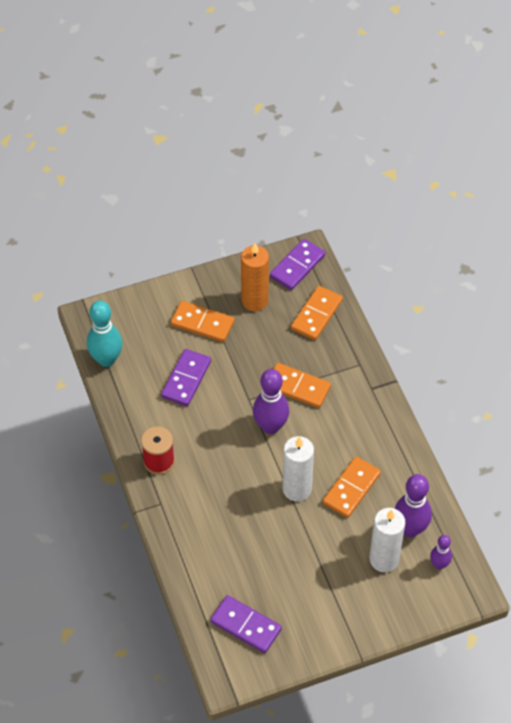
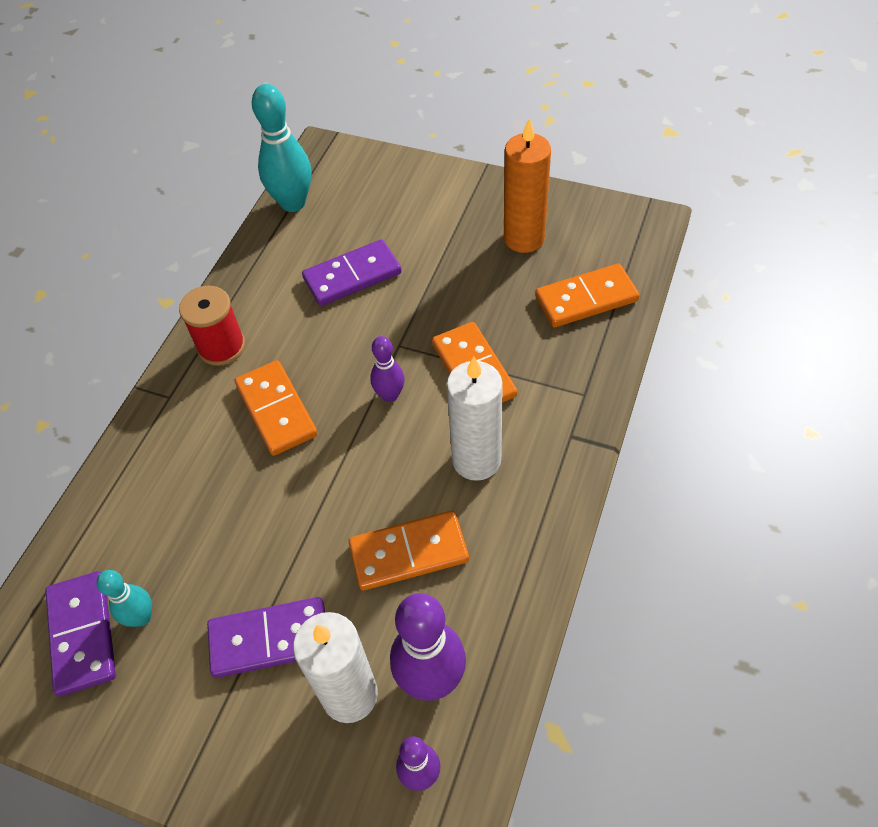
camera: 45 degrees right, 0 degrees up
(202, 323) = (436, 227): orange domino -> orange domino (276, 410)
(264, 599) = (141, 617): none -> turquoise bowling pin
(270, 426) = (390, 395): purple bowling pin -> purple bowling pin, size x0.56
(297, 266) = (617, 230): purple domino -> purple domino (269, 639)
(297, 489) = (338, 499): white candle -> white candle (476, 460)

